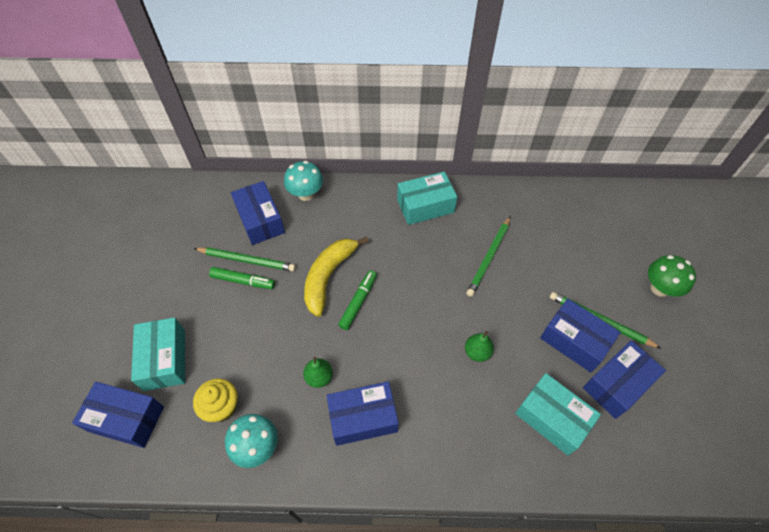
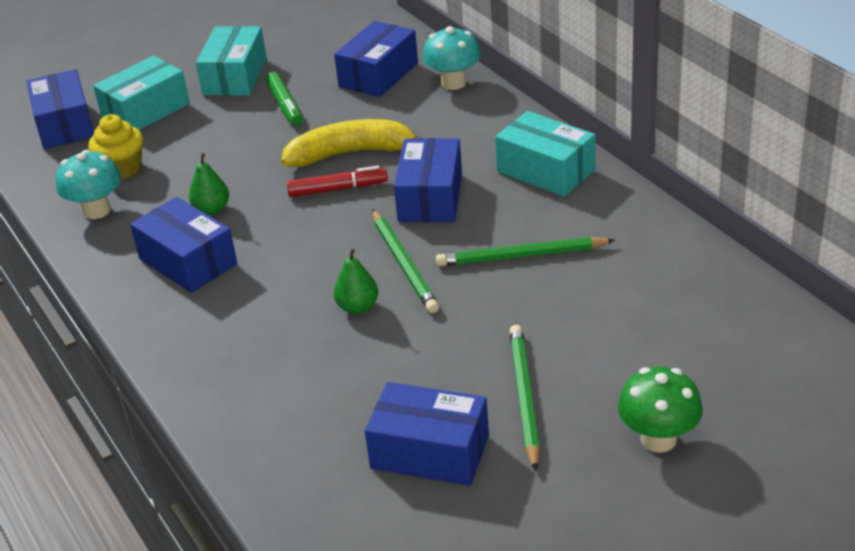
camera: 60 degrees right, 20 degrees down
(247, 260) = (315, 94): green pencil -> green pencil (404, 264)
(358, 302) = (338, 189): green marker -> red marker
(552, 418) = (318, 409): turquoise box -> turquoise box (235, 76)
(574, 341) = (462, 385): blue box -> blue box (430, 197)

